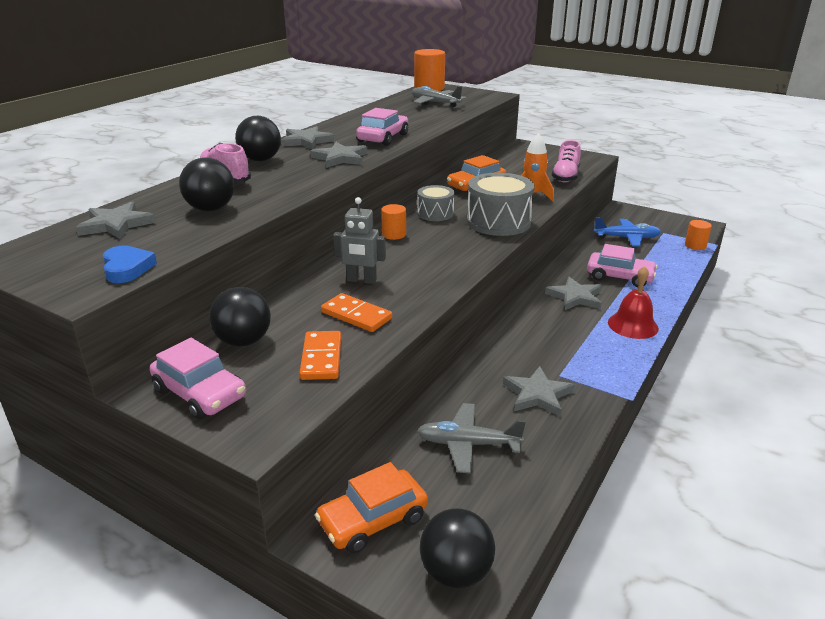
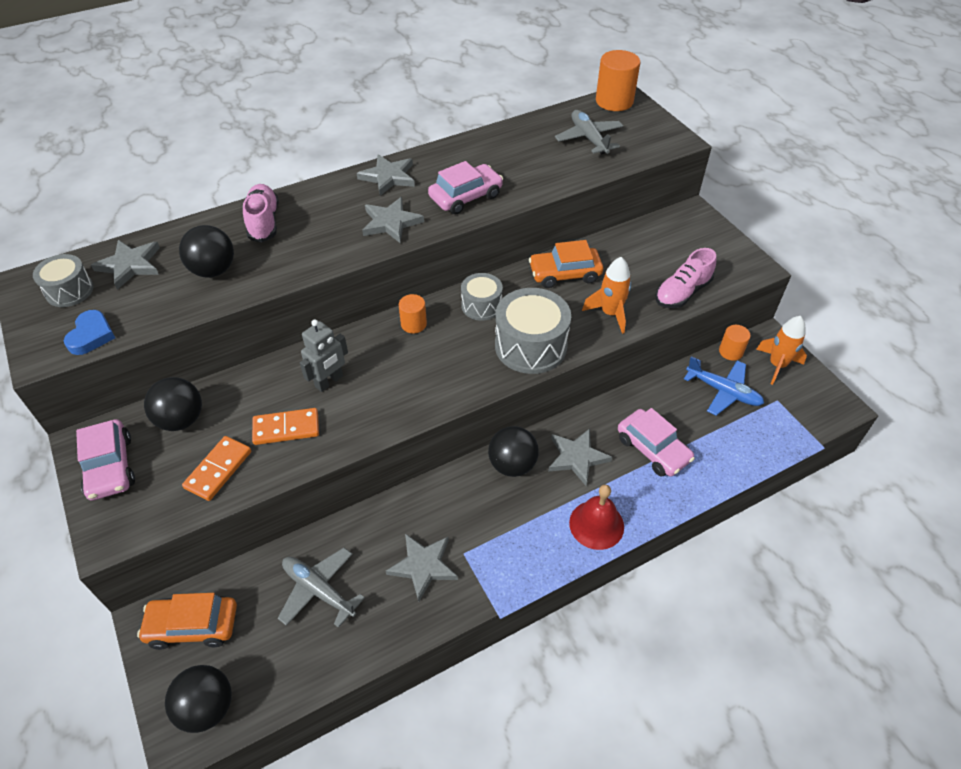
camera: 30 degrees right, 20 degrees up
(64, 251) = (69, 291): none -> grey drum
(260, 160) = (319, 199): black ball -> black ball (512, 465)
(356, 315) = (286, 428): orange domino -> orange domino turned 75 degrees counterclockwise
(361, 280) = (329, 381): grey robot -> grey robot turned 90 degrees counterclockwise
(642, 218) = (777, 365): none -> orange rocket
(695, 245) = (793, 438): orange cylinder -> orange cylinder (730, 351)

